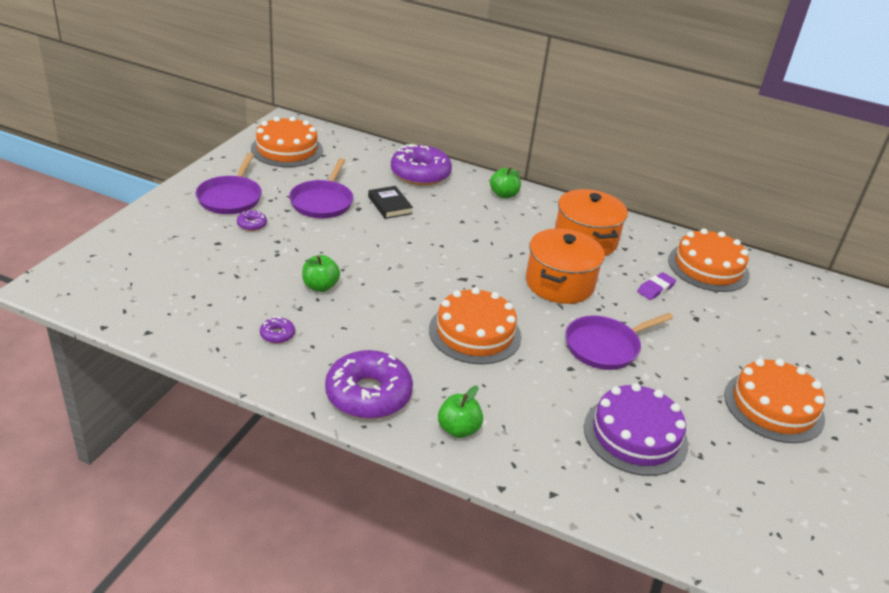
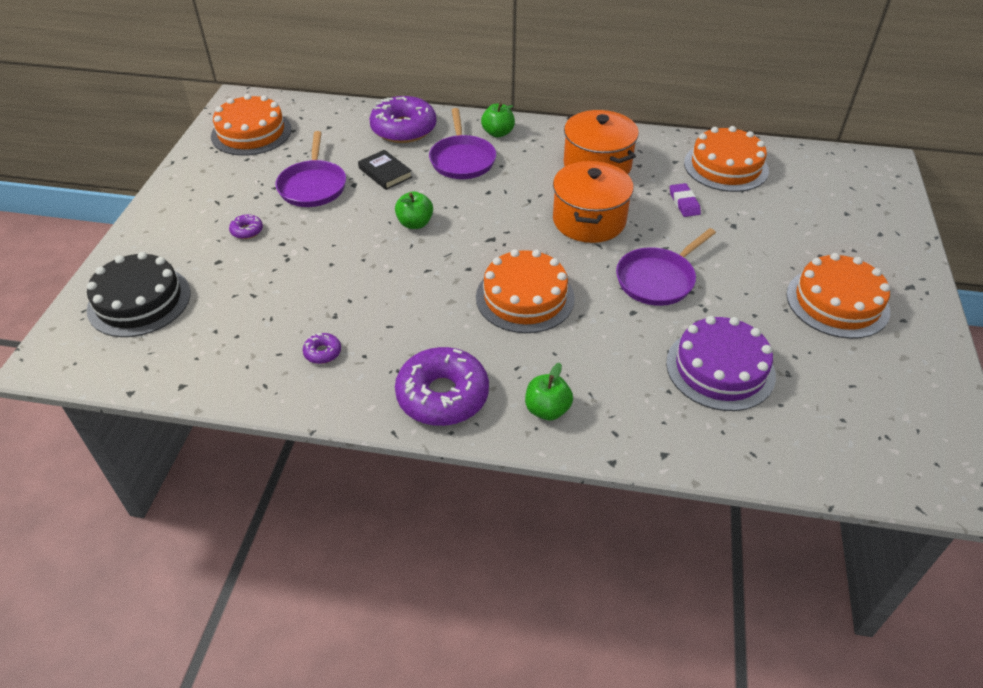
camera: 10 degrees left, 10 degrees up
(140, 258) = (139, 301): none -> black cake
(231, 198) = (212, 204): purple pan -> purple pan (462, 160)
(320, 286) = (347, 285): green apple -> green apple (415, 223)
(655, 289) = (684, 203): purple eraser -> purple eraser turned 45 degrees counterclockwise

